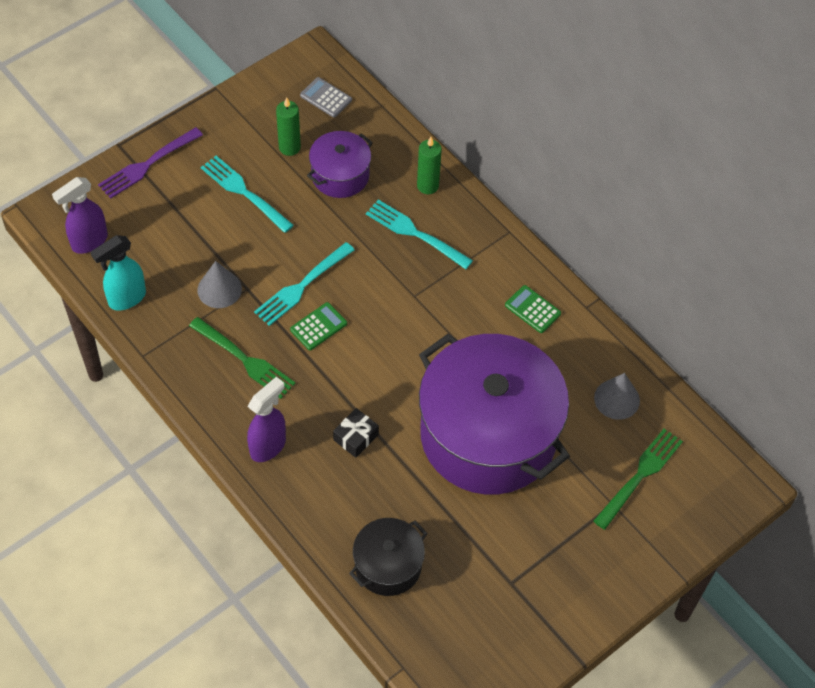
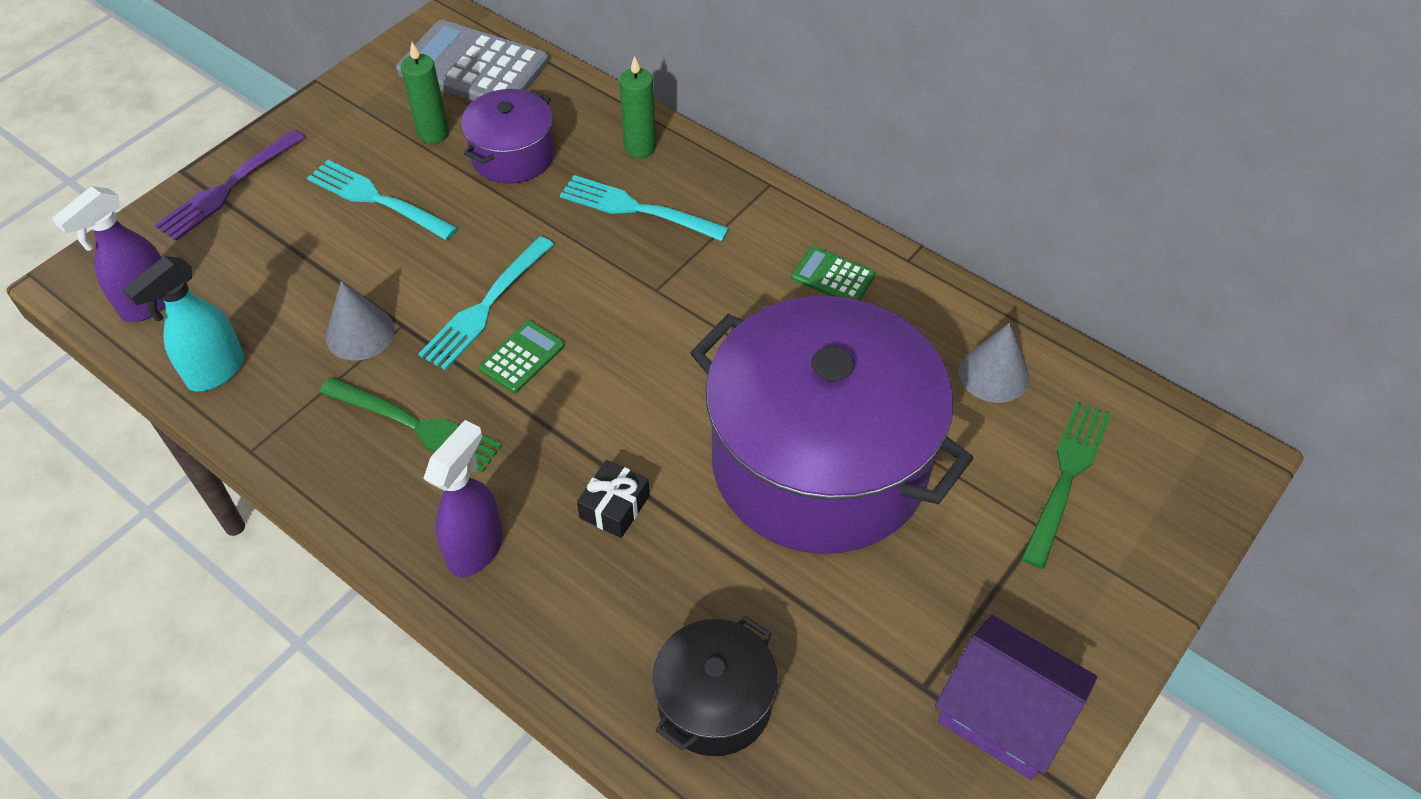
camera: 10 degrees left, 5 degrees down
(326, 98) = (473, 67): grey calculator -> grey calculator, size x2.06
(553, 607) = (1005, 713): none -> purple house

